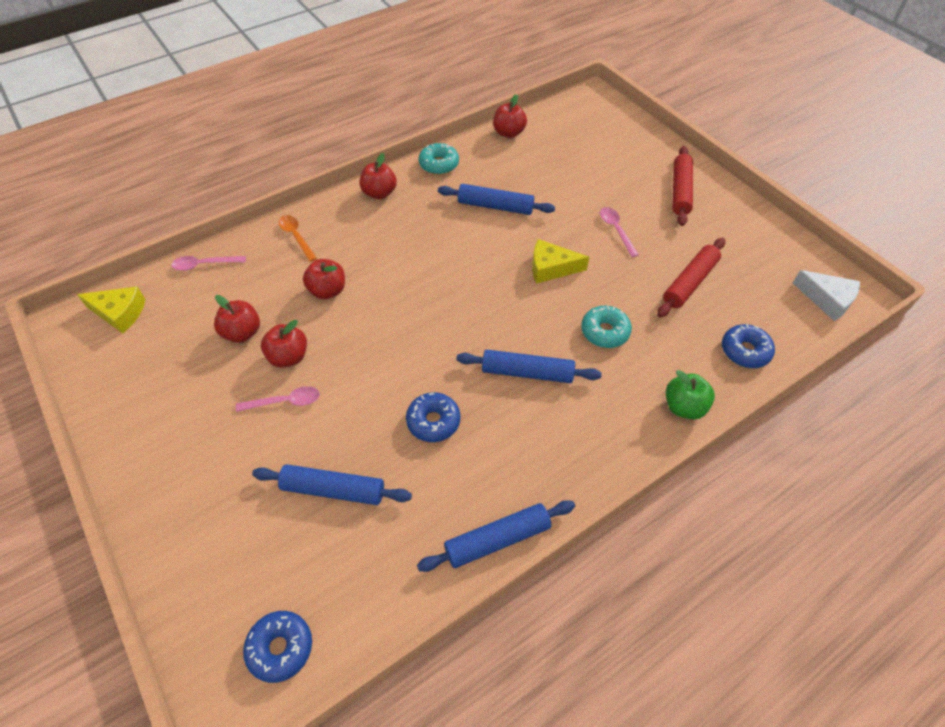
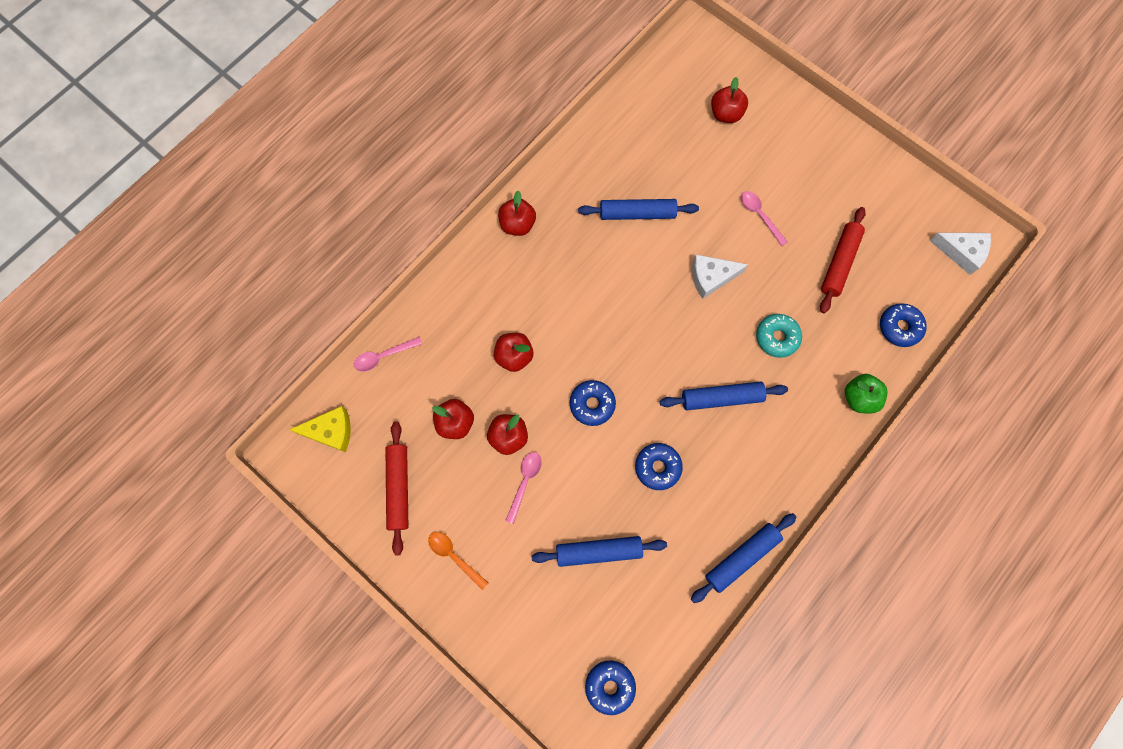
camera: 15 degrees left, 20 degrees up
(285, 402) = (525, 482): pink spoon -> pink spoon turned 45 degrees counterclockwise
(296, 237) = (457, 300): orange spoon -> orange spoon (454, 556)
(387, 348) = (592, 404): none -> blue donut
(439, 164) = (563, 171): turquoise donut -> none
(508, 133) = (621, 109): red apple -> red apple (725, 114)
(551, 268) = (711, 277): yellow cheese -> white cheese
(680, 191) = (809, 150): red rolling pin -> red rolling pin (398, 488)

